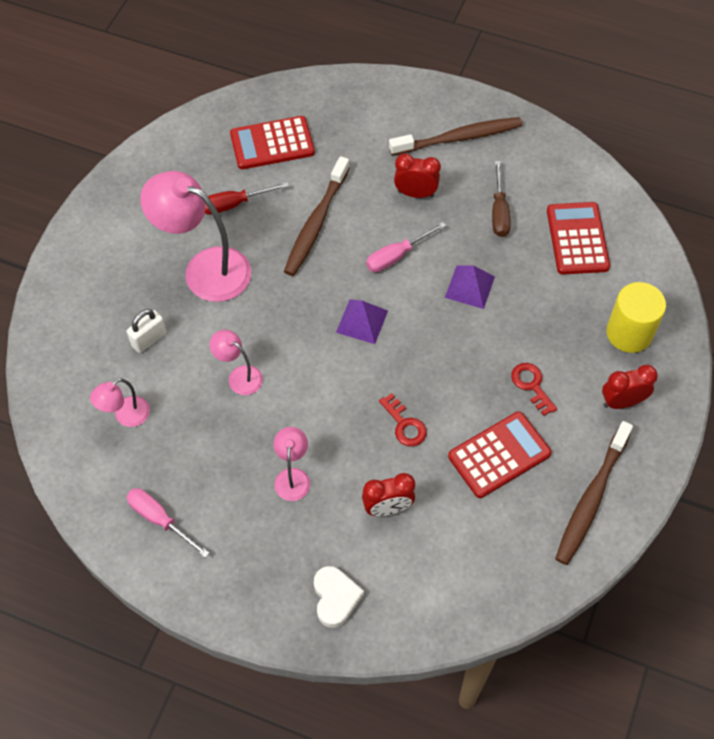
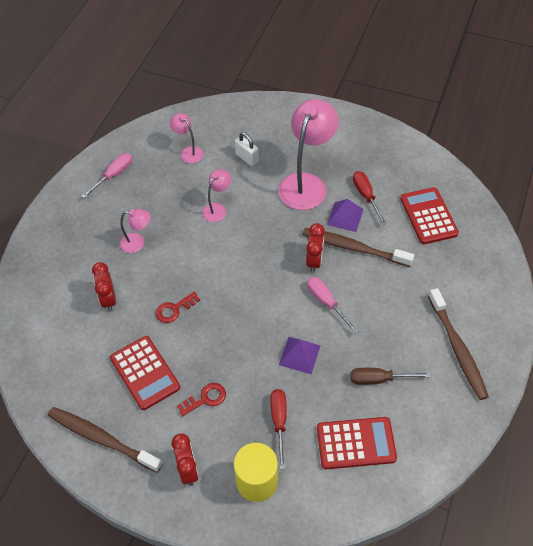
camera: 90 degrees right, 5 degrees down
(335, 598) = (47, 270): white heart -> none
(362, 321) = (264, 280): purple pyramid -> purple pyramid (345, 216)
(415, 193) = (391, 315): red clock -> red clock (314, 261)
(557, 310) = (279, 422): none -> red screwdriver

